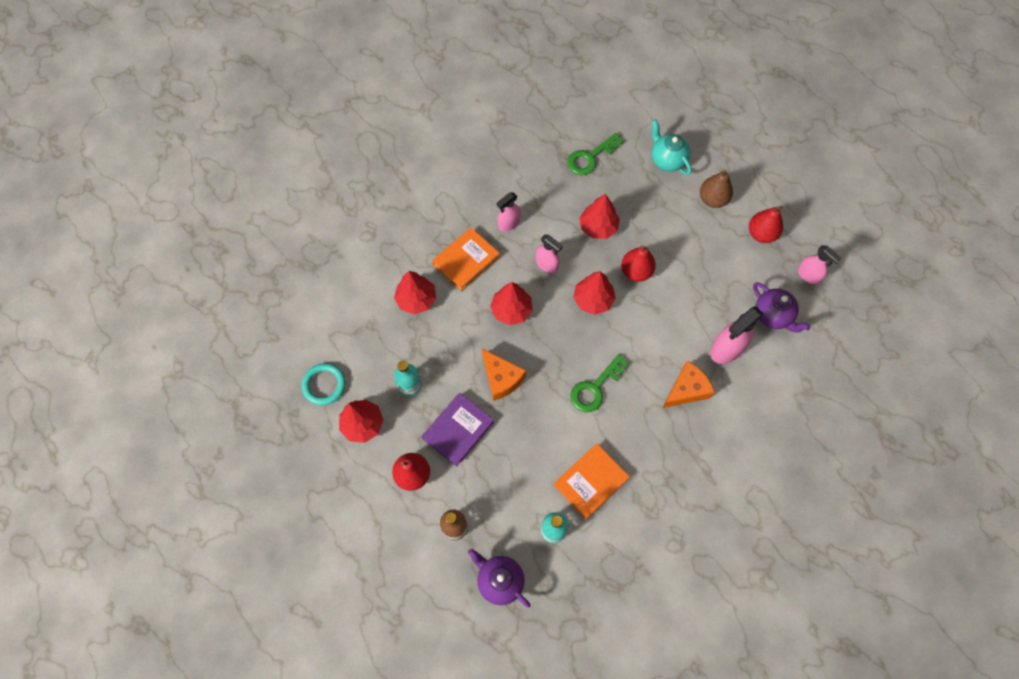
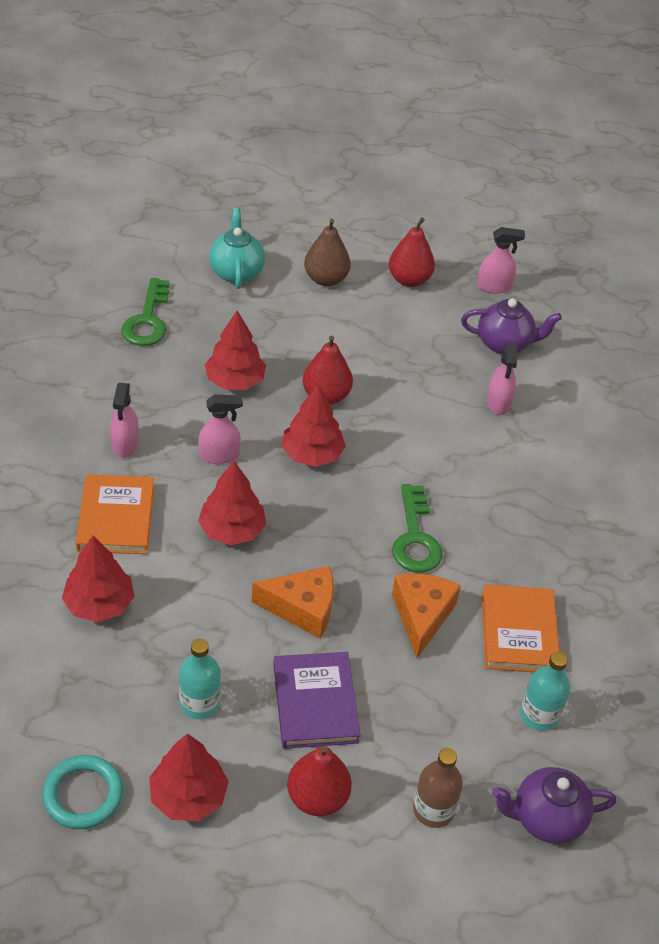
camera: 50 degrees left, 20 degrees down
(667, 160) = (236, 272): turquoise teapot -> turquoise teapot turned 75 degrees clockwise
(686, 390) = (506, 469): orange cheese -> orange cheese (421, 616)
(727, 348) = (498, 403): pink spray bottle -> pink spray bottle, size x0.64

